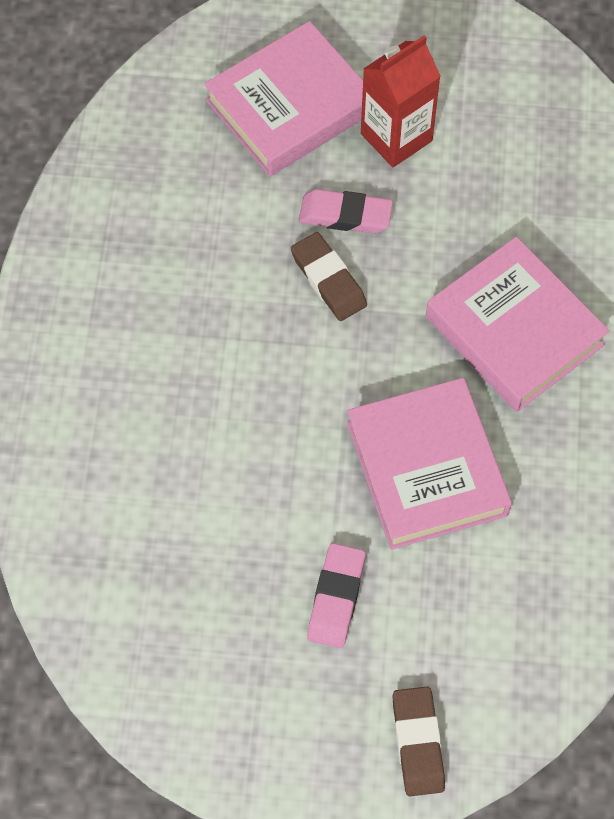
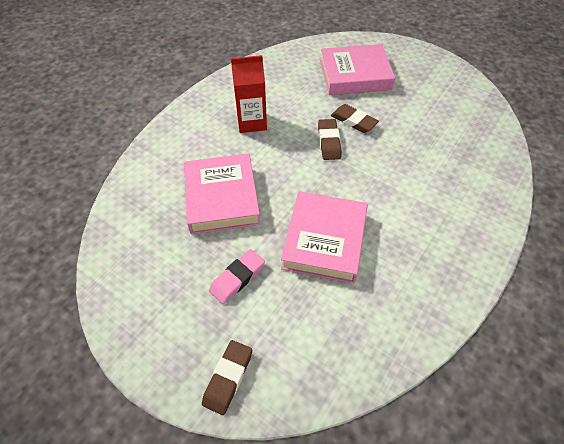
camera: 30 degrees right, 10 degrees down
(345, 215) = (353, 121): pink eraser -> brown eraser
(396, 137) = (396, 102): red carton -> red carton (251, 122)
(514, 331) = (409, 199): pink book -> pink book (222, 198)

